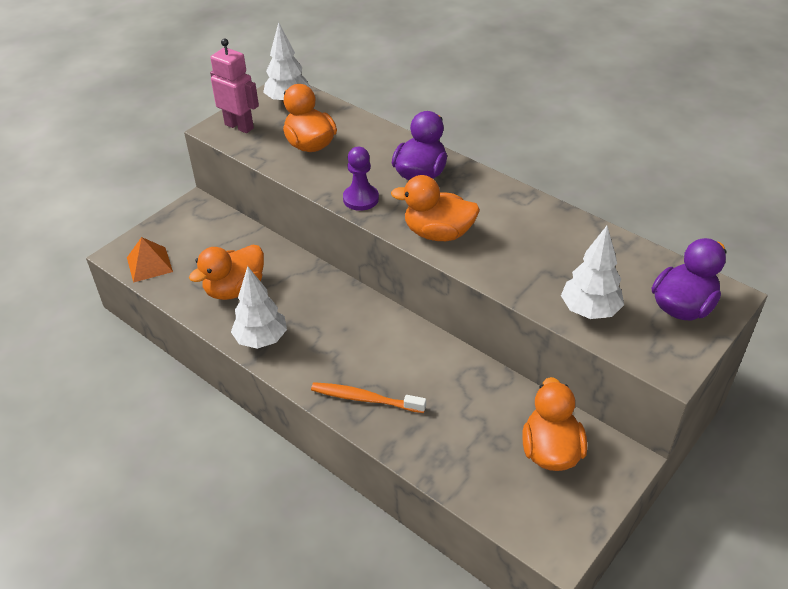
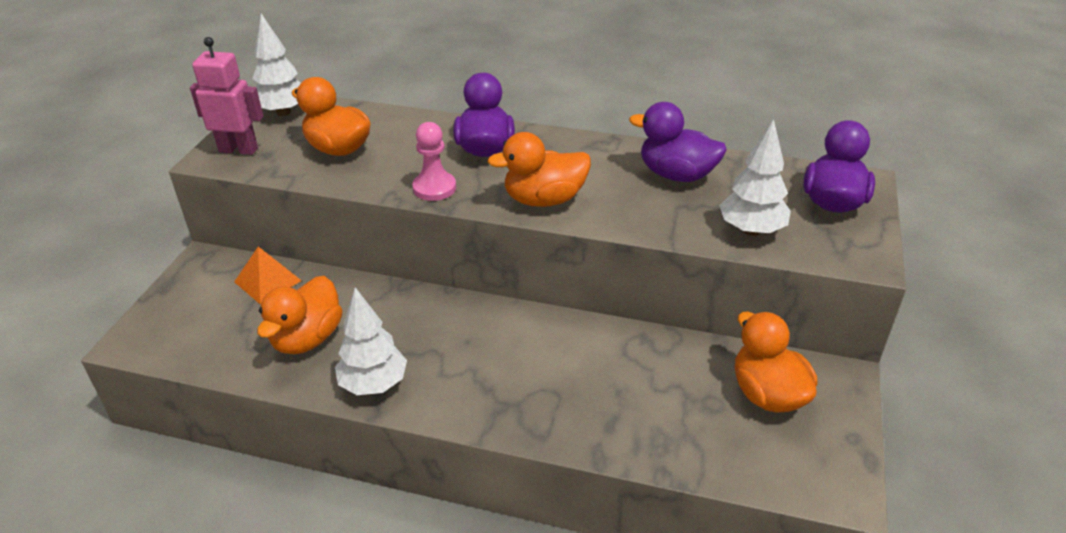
camera: 25 degrees left, 5 degrees down
(149, 264) = (177, 342): orange pyramid -> orange pyramid (268, 281)
(361, 199) = (434, 188): purple pawn -> pink pawn
(365, 399) = (537, 409): orange toothbrush -> none
(562, 242) = (676, 175): none -> purple duck

